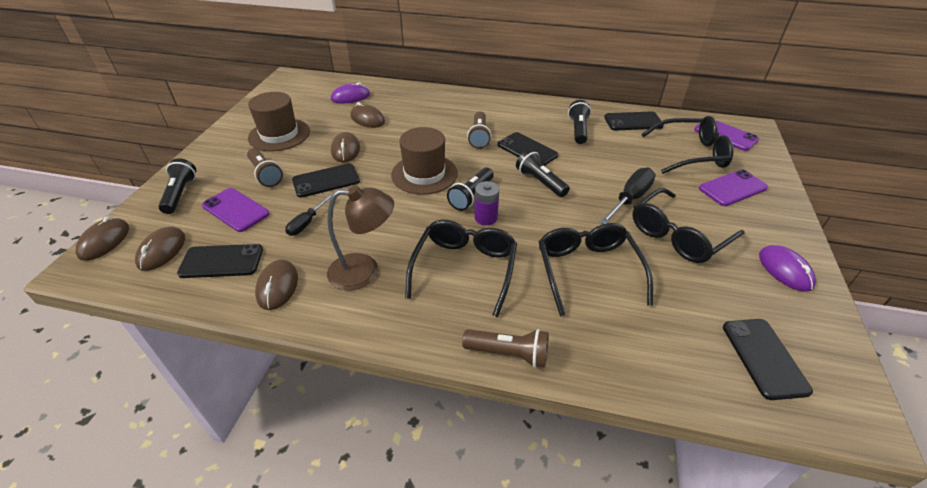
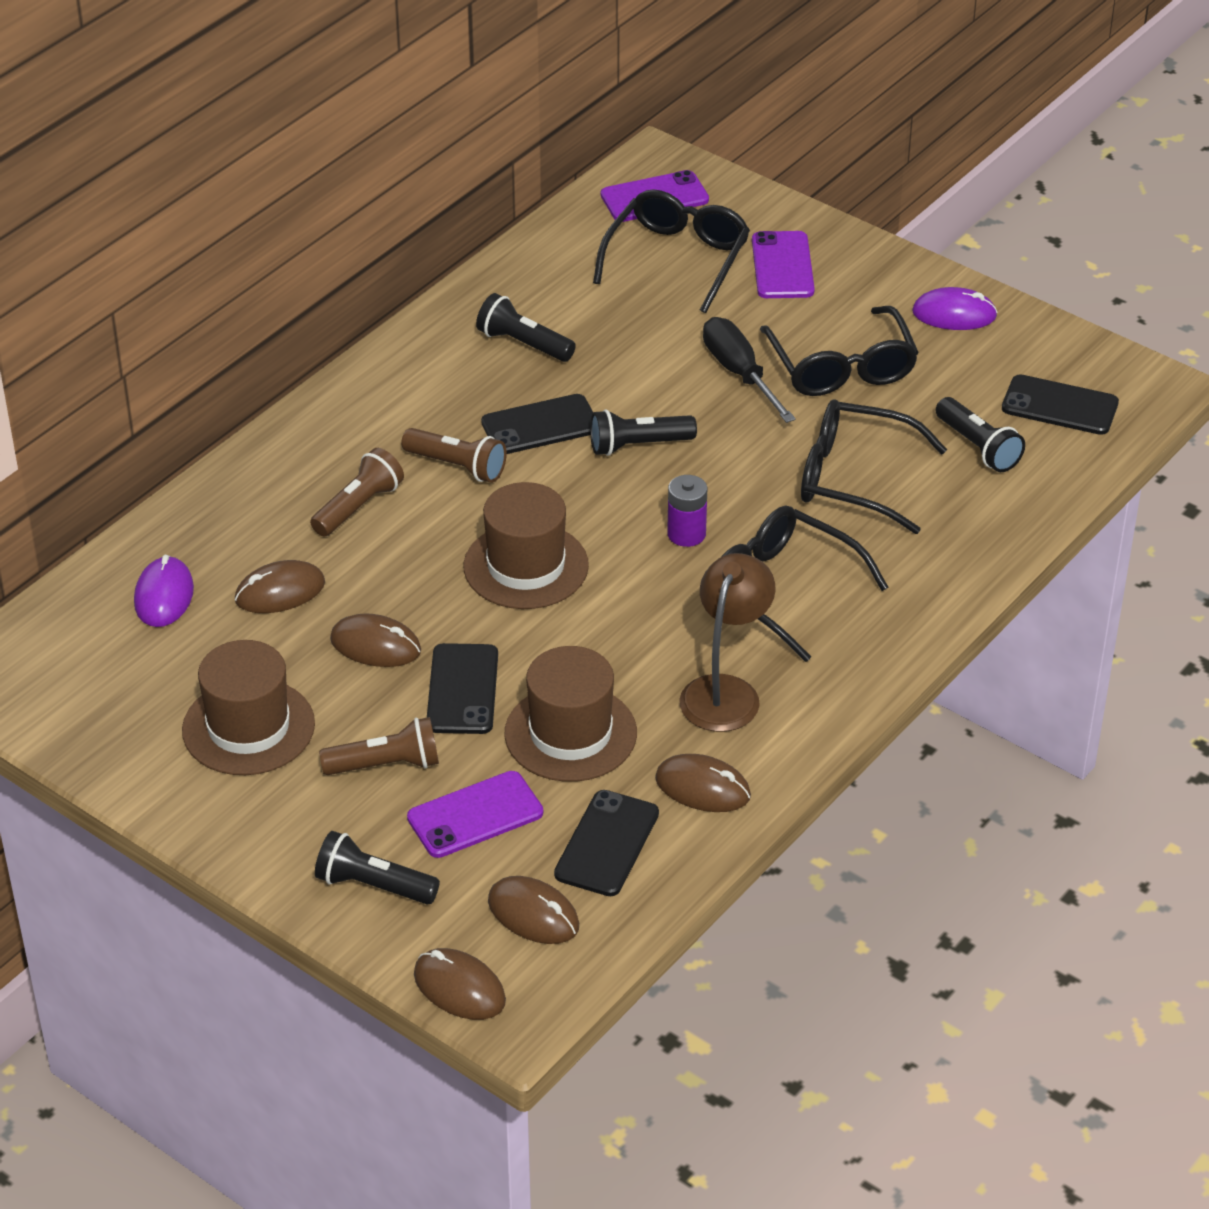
camera: 65 degrees left, 0 degrees up
(306, 223) = (570, 733): black screwdriver -> brown hat
(471, 196) = (623, 531): black flashlight -> black flashlight (978, 447)
(508, 354) = (946, 599): brown flashlight -> brown flashlight (358, 507)
(633, 122) = (544, 272): black phone -> none

